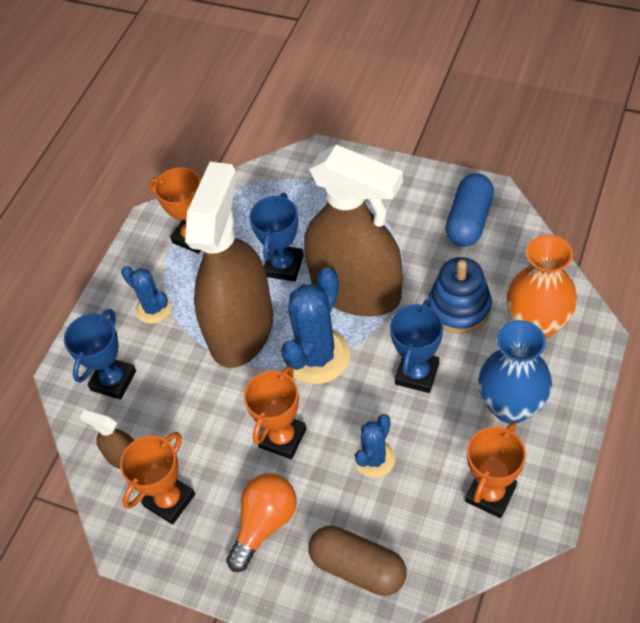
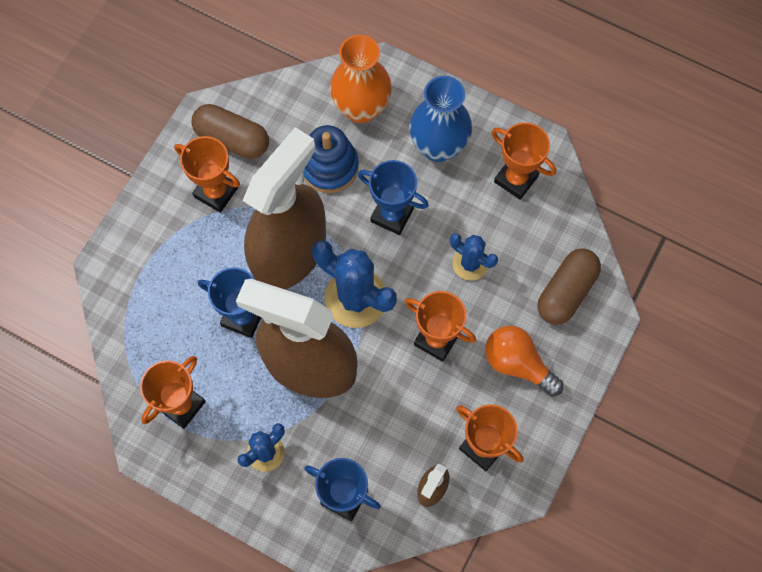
camera: 90 degrees left, 15 degrees up
(408, 219) = (216, 192): none -> orange trophy
(469, 221) = (232, 139): blue capsule -> brown capsule

